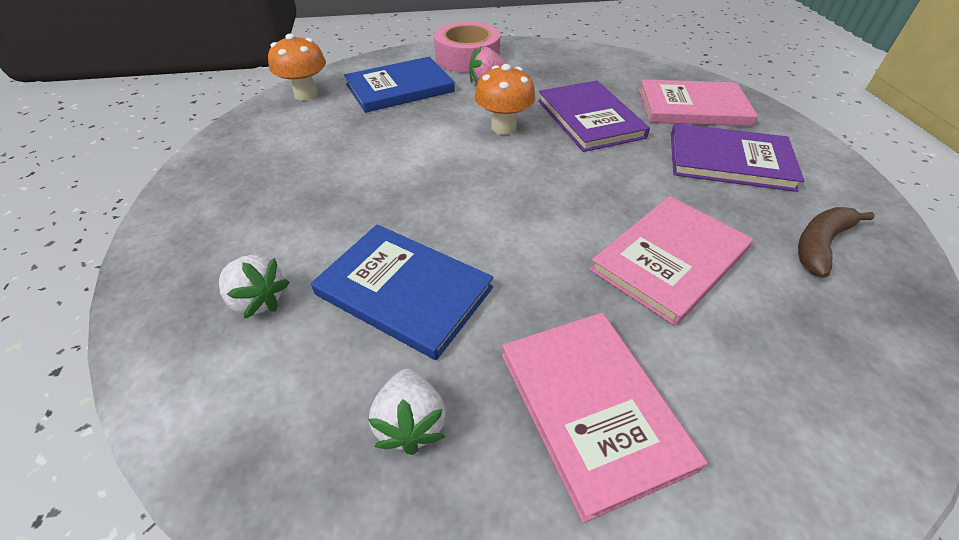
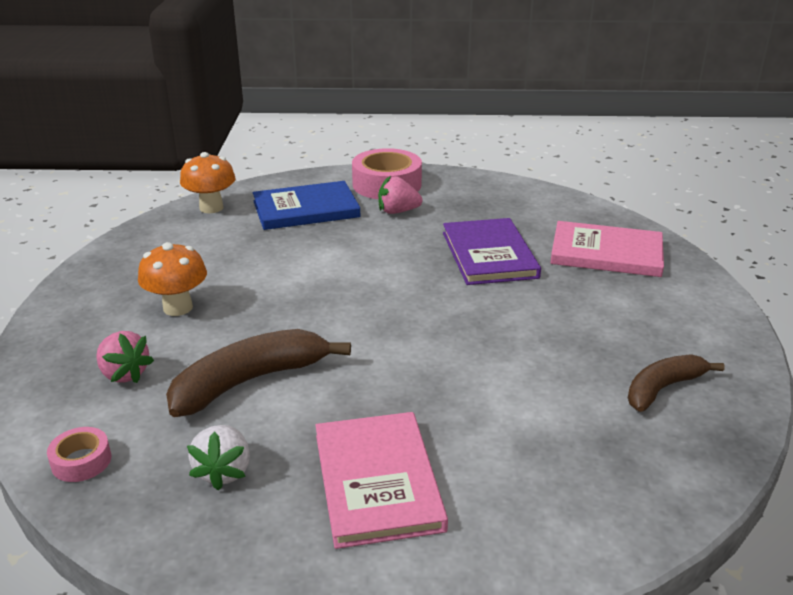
camera: 10 degrees right, 15 degrees down
(229, 436) = (81, 461): none -> pink tape
(258, 300) = (124, 374): white strawberry -> pink strawberry
(404, 291) = (250, 381): blue book -> brown banana
(503, 127) = (396, 255): orange mushroom -> orange mushroom (178, 308)
(670, 260) = (504, 384): pink book -> none
(729, 160) = (615, 307): purple book -> none

